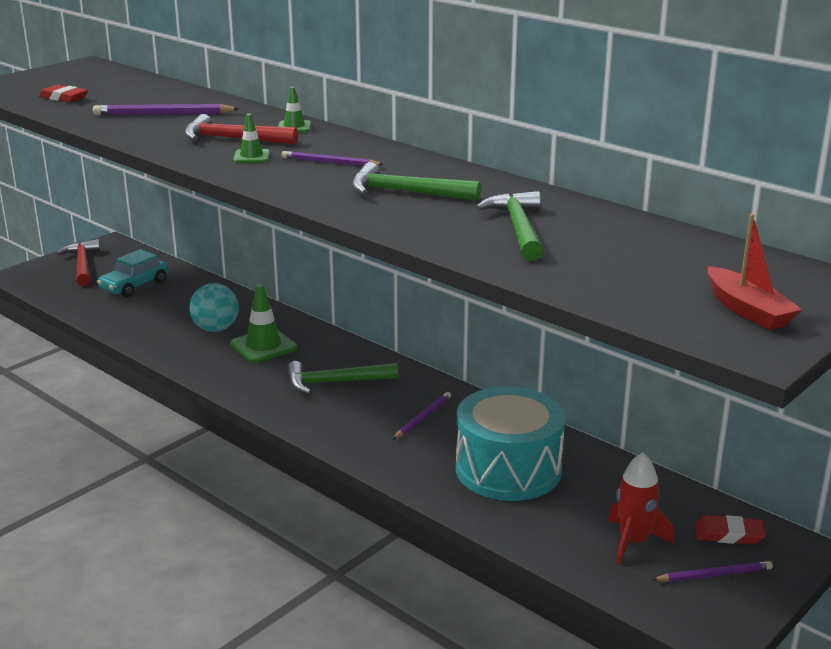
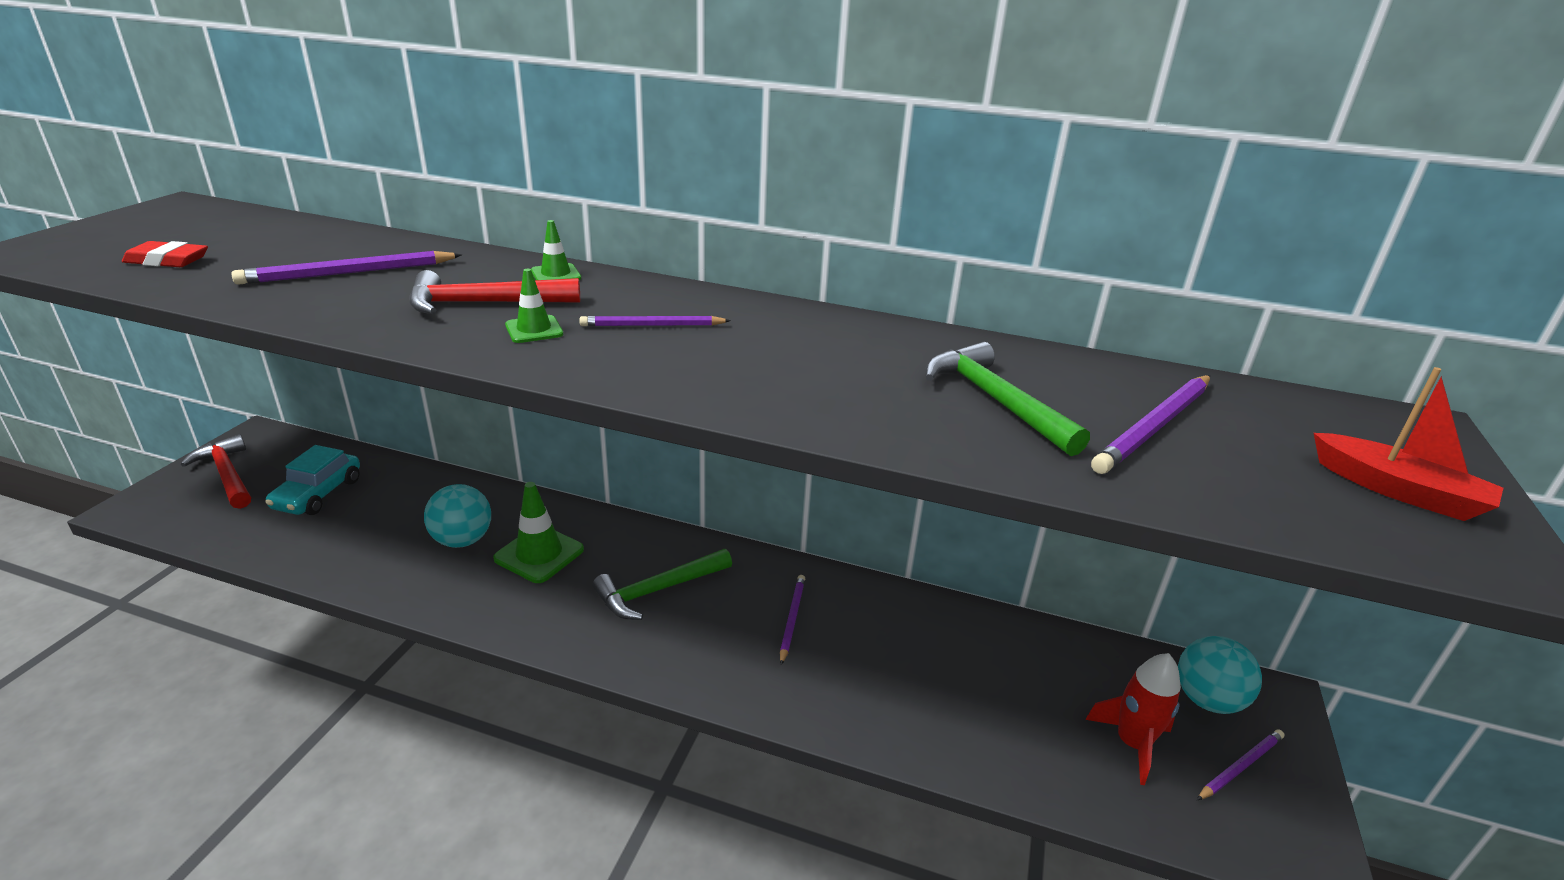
camera: 25 degrees left, 5 degrees up
(405, 192) = (798, 362): green hammer -> none
(508, 469) = (934, 672): turquoise drum -> none
(617, 256) = (1155, 427): none -> purple pencil
(729, 534) = (1207, 700): red eraser -> turquoise ball

